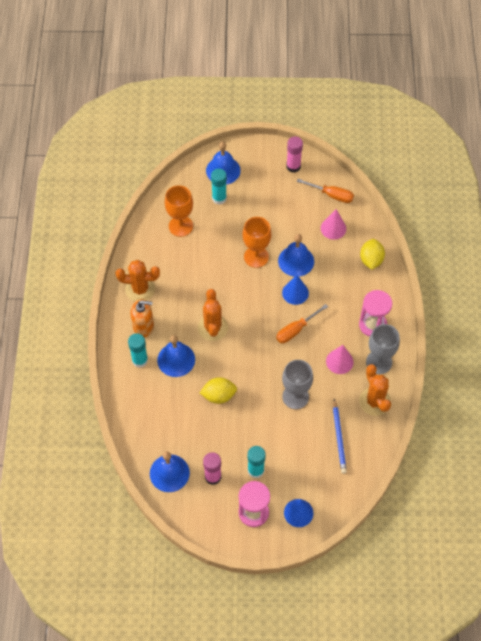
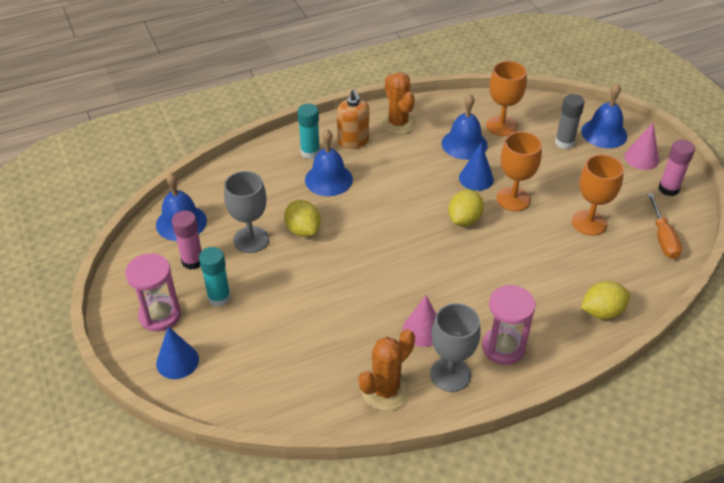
camera: 65 degrees right, 15 degrees down
(213, 327) = (390, 195): orange cactus -> none
(219, 198) = (564, 142): turquoise glue stick -> grey glue stick
(260, 294) = (464, 219): none -> yellow lemon
(295, 293) = (491, 251): blue cone -> blue cone (476, 178)
(295, 397) = (343, 301): grey goblet -> grey goblet (251, 240)
(296, 261) = (537, 236): blue bell -> blue bell (464, 144)
(296, 330) = (438, 270): orange screwdriver -> none
(299, 226) = (589, 223): none -> orange goblet
(333, 228) = (615, 256): pink cone -> pink cone (641, 158)
(339, 437) = (308, 368): blue pencil -> none

